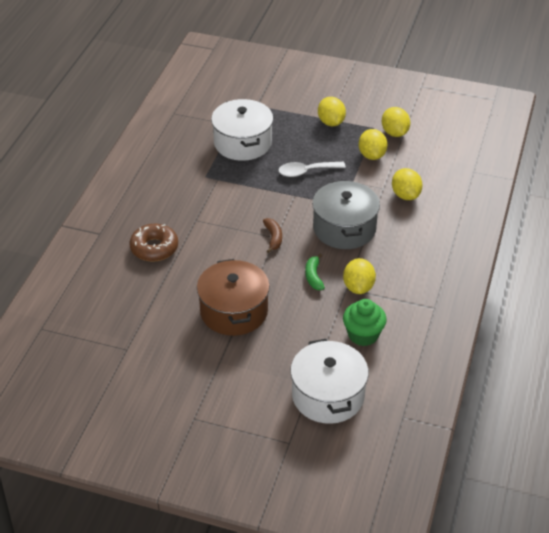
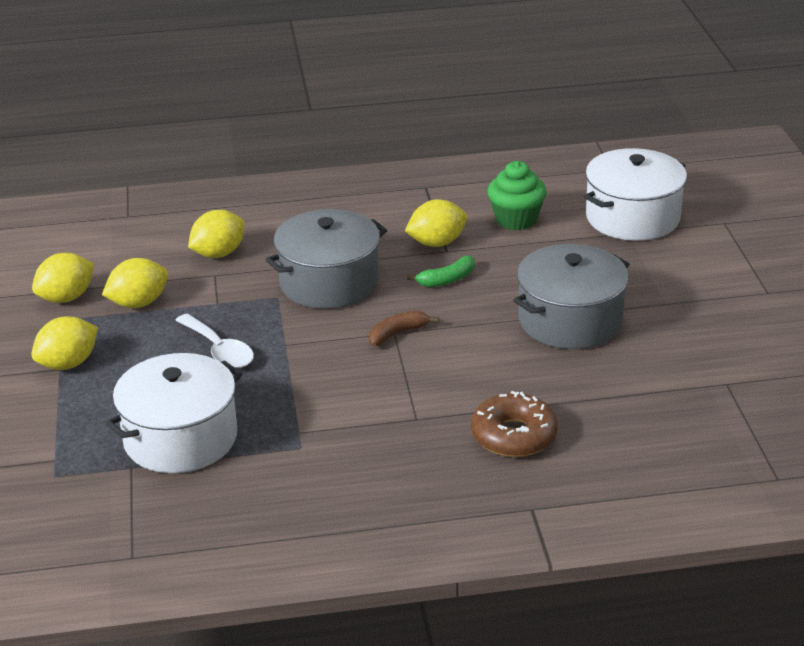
camera: 115 degrees left, 10 degrees down
(234, 311) = (570, 320): brown pot -> grey pot

